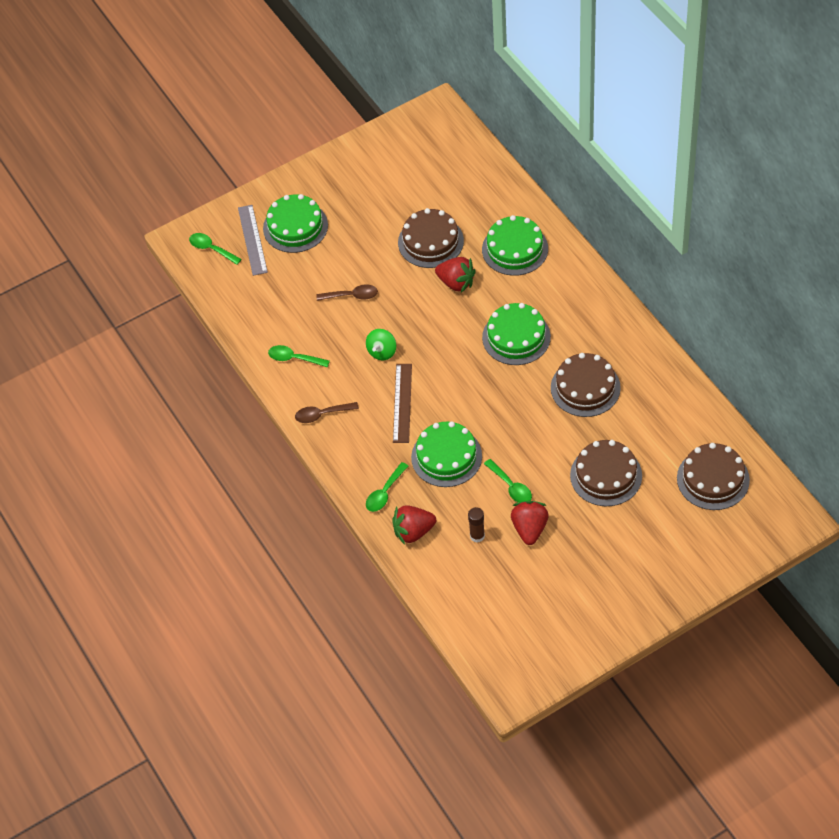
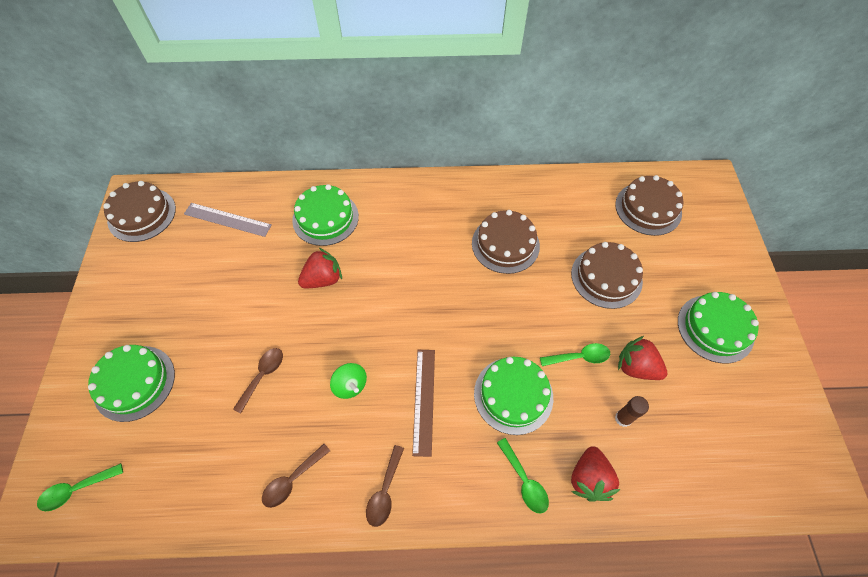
camera: 65 degrees left, 5 degrees up
(252, 240) = (108, 436): grey ruler -> grey ruler (227, 219)
(294, 358) = (292, 480): green spoon -> brown spoon
(402, 403) = (424, 400): brown ruler -> brown ruler turned 60 degrees clockwise
(430, 242) = (262, 275): brown cake -> brown cake (142, 214)
(516, 337) = (417, 265): green cake -> green cake (715, 328)

